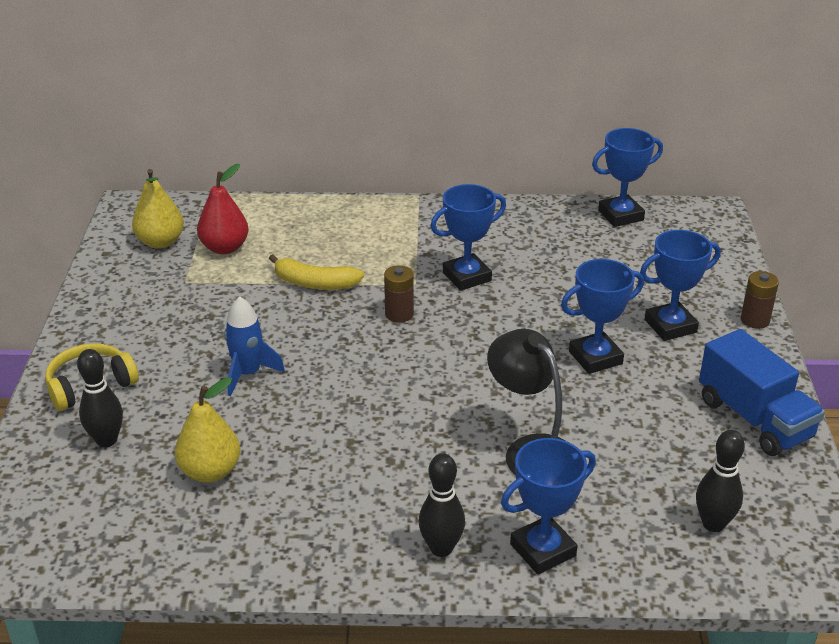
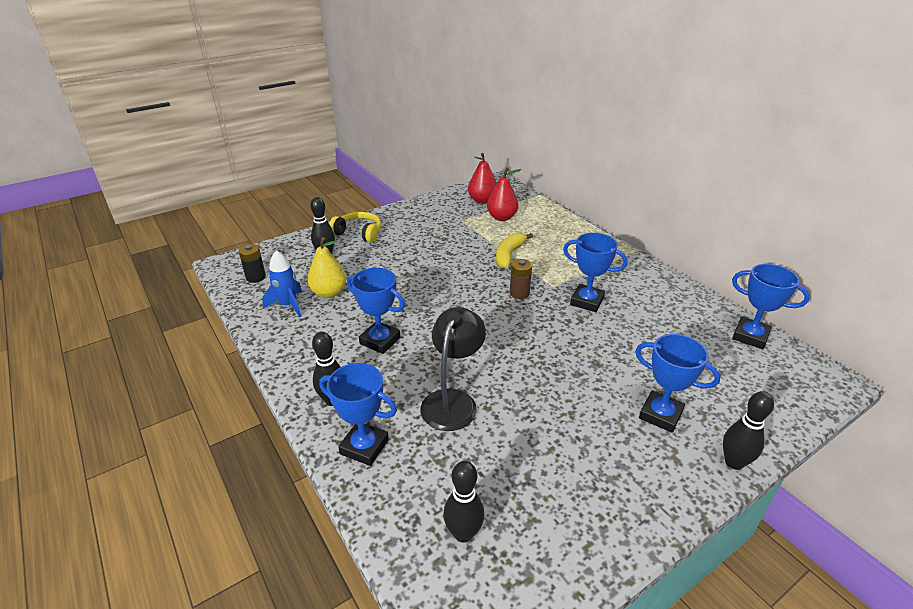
camera: 55 degrees right, 0 degrees up
(74, 535) = (256, 277): none -> black battery
(160, 242) = (482, 200): yellow pear -> red pear
(248, 374) = (412, 269): blue rocket -> blue rocket (288, 305)
(314, 283) = (509, 255): yellow banana -> yellow banana turned 45 degrees clockwise
(595, 358) = (577, 391): blue trophy -> blue trophy (380, 341)
(754, 419) = (610, 511): blue truck -> none
(755, 320) = (734, 462): brown battery -> black bowling pin

